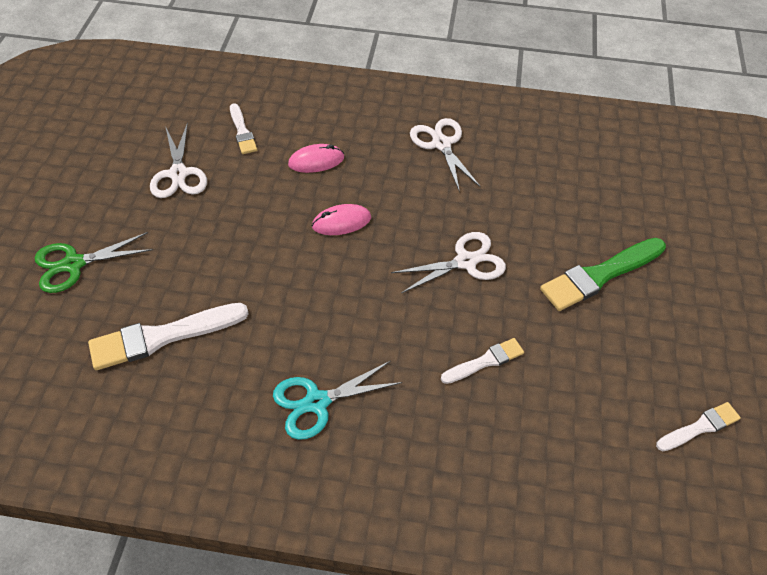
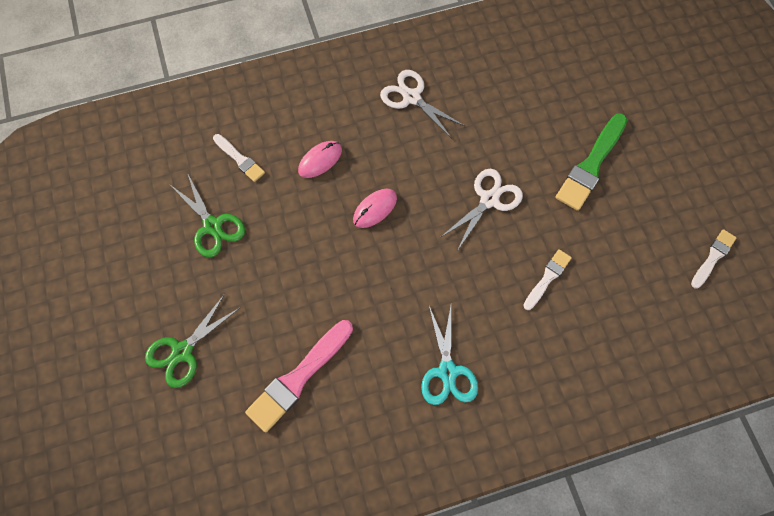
camera: 25 degrees left, 15 degrees up
(163, 336) = (298, 377): white brush -> pink brush
(178, 174) = (212, 226): white scissors -> green scissors
(317, 402) = (447, 371): turquoise scissors -> turquoise scissors turned 45 degrees counterclockwise

